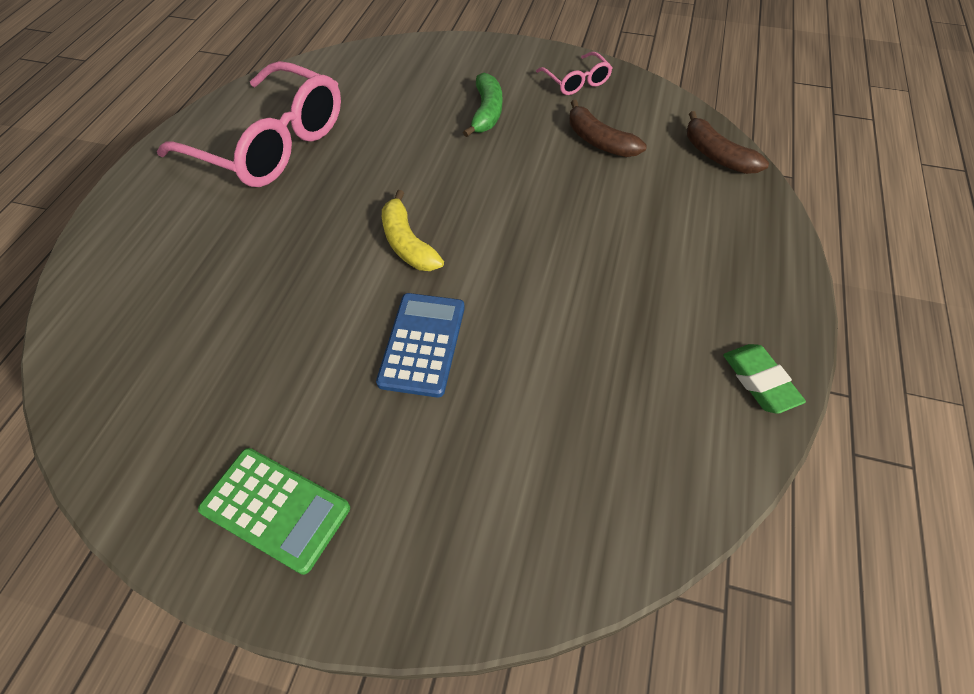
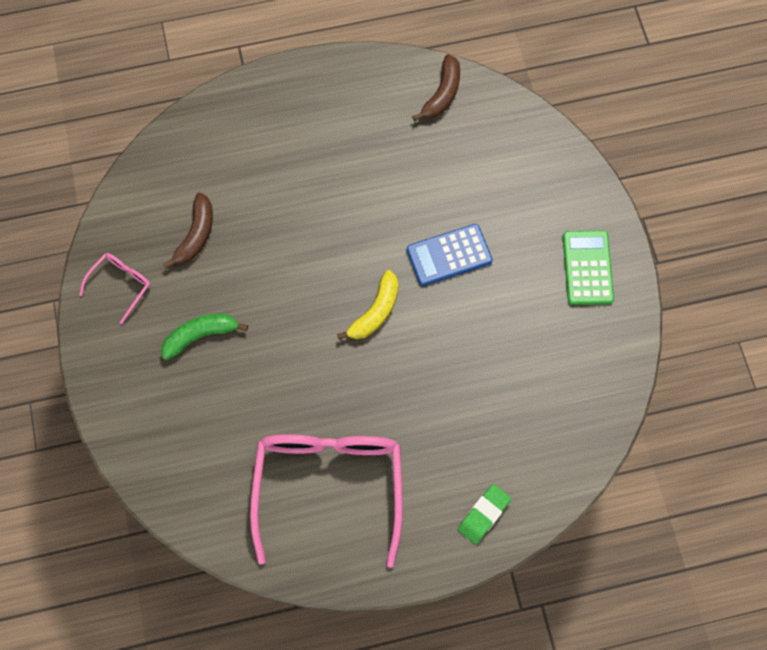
camera: 120 degrees left, 15 degrees up
(717, 155) = (173, 150): brown banana -> brown banana (442, 94)
(759, 381) = (370, 74): green eraser -> green eraser (484, 514)

